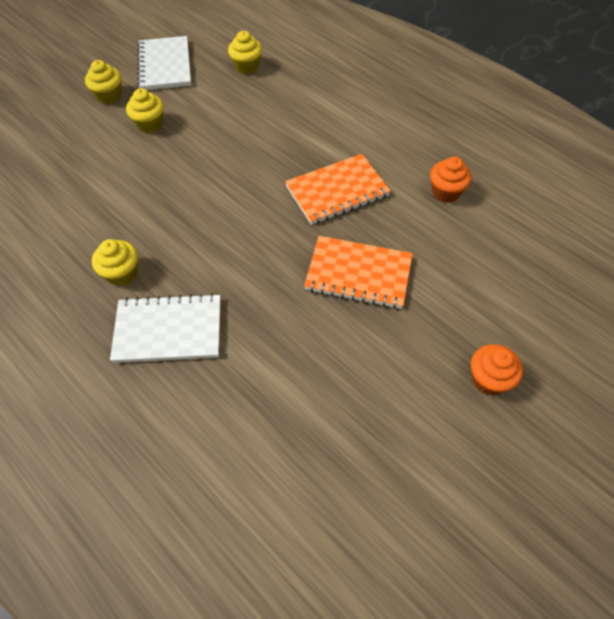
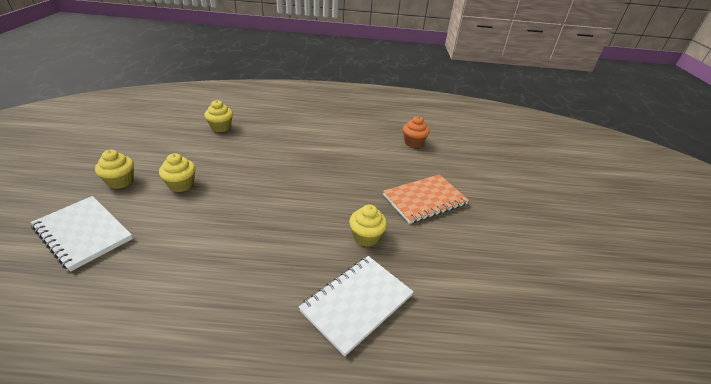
camera: 45 degrees left, 20 degrees down
(122, 273) = (273, 290): yellow cupcake -> yellow cupcake (366, 237)
(165, 65) = (153, 147): white notebook -> white notebook (83, 233)
(337, 191) = (360, 166): orange notebook -> none
(488, 379) = (542, 212): orange cupcake -> none

